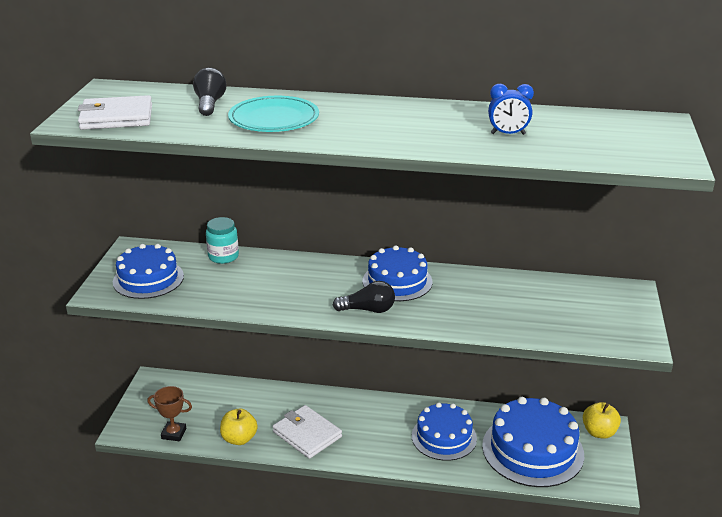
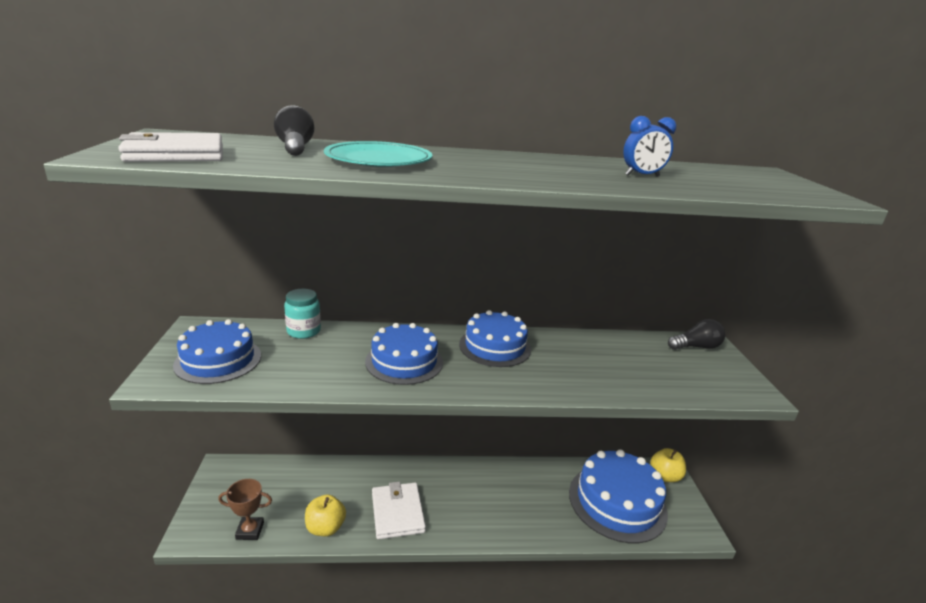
camera: 15 degrees left, 5 degrees down
(307, 434) = (397, 513): white wallet -> white wallet turned 45 degrees clockwise
(368, 310) = (478, 378): black light bulb -> black light bulb (696, 347)
(444, 437) = (532, 498): blue cake -> blue cake (404, 361)

